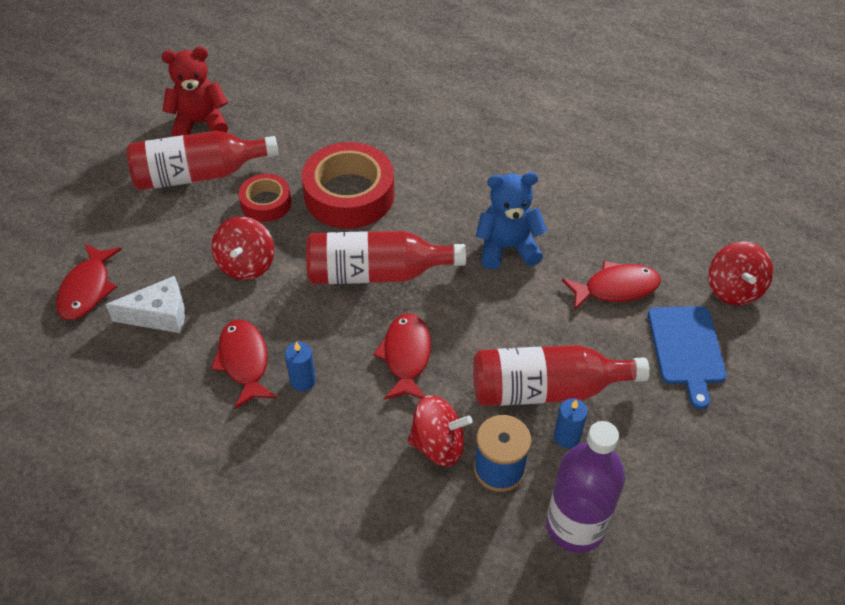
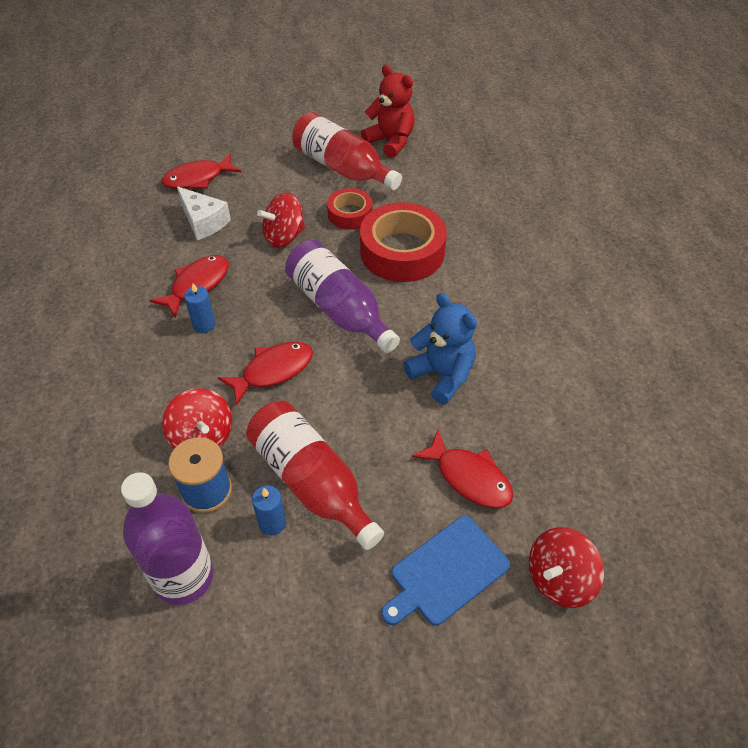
camera: 55 degrees right, 0 degrees up
(376, 273) = (339, 309): red bottle -> purple bottle

